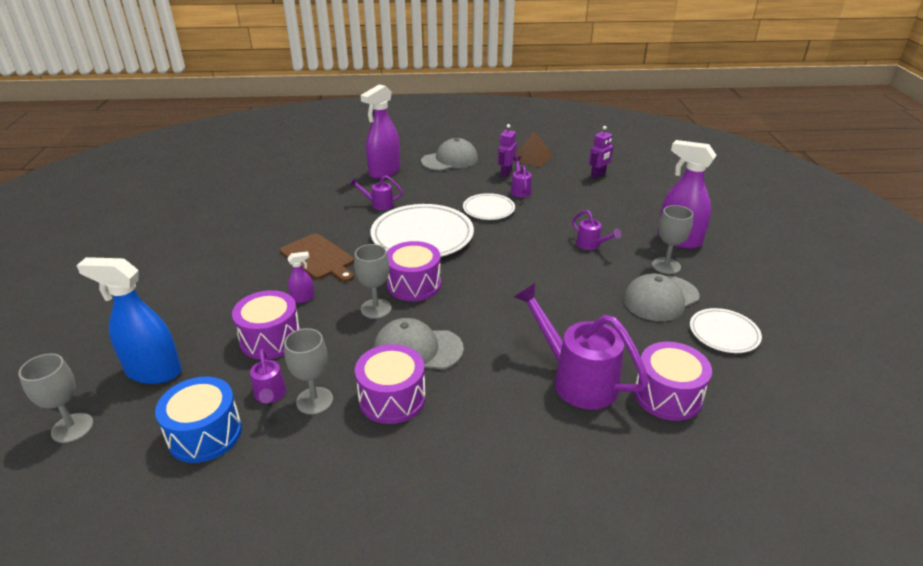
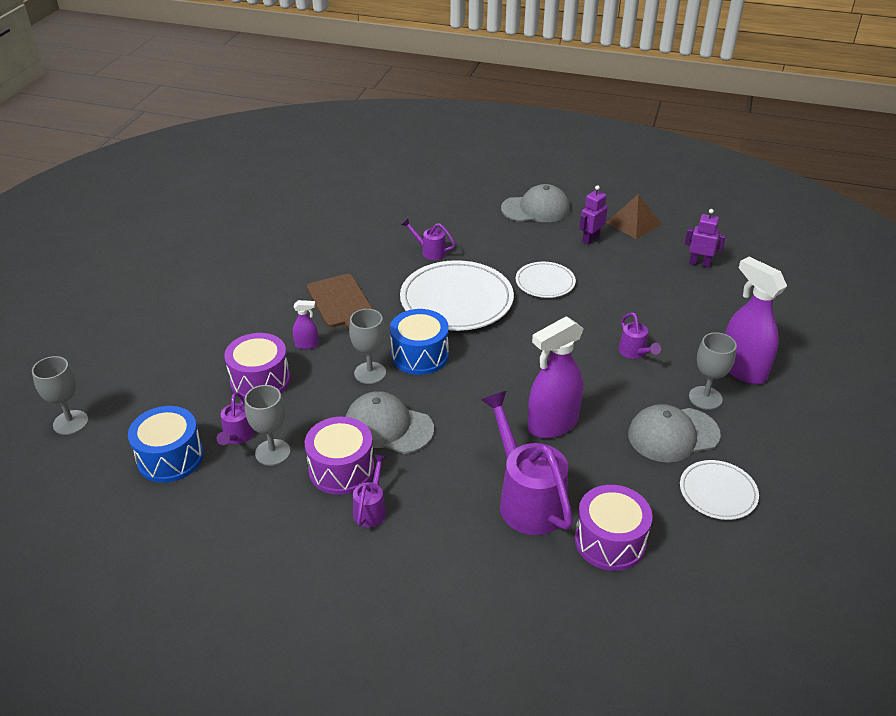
camera: 20 degrees right, 5 degrees up
(153, 371) = (150, 387): blue spray bottle -> none
(384, 172) = (455, 211): purple spray bottle -> purple spray bottle (552, 424)
(414, 284) = (420, 355): purple drum -> blue drum
(520, 190) = (594, 265): purple watering can -> purple watering can (371, 509)
(598, 175) = (699, 263): purple robot -> purple robot turned 135 degrees counterclockwise

